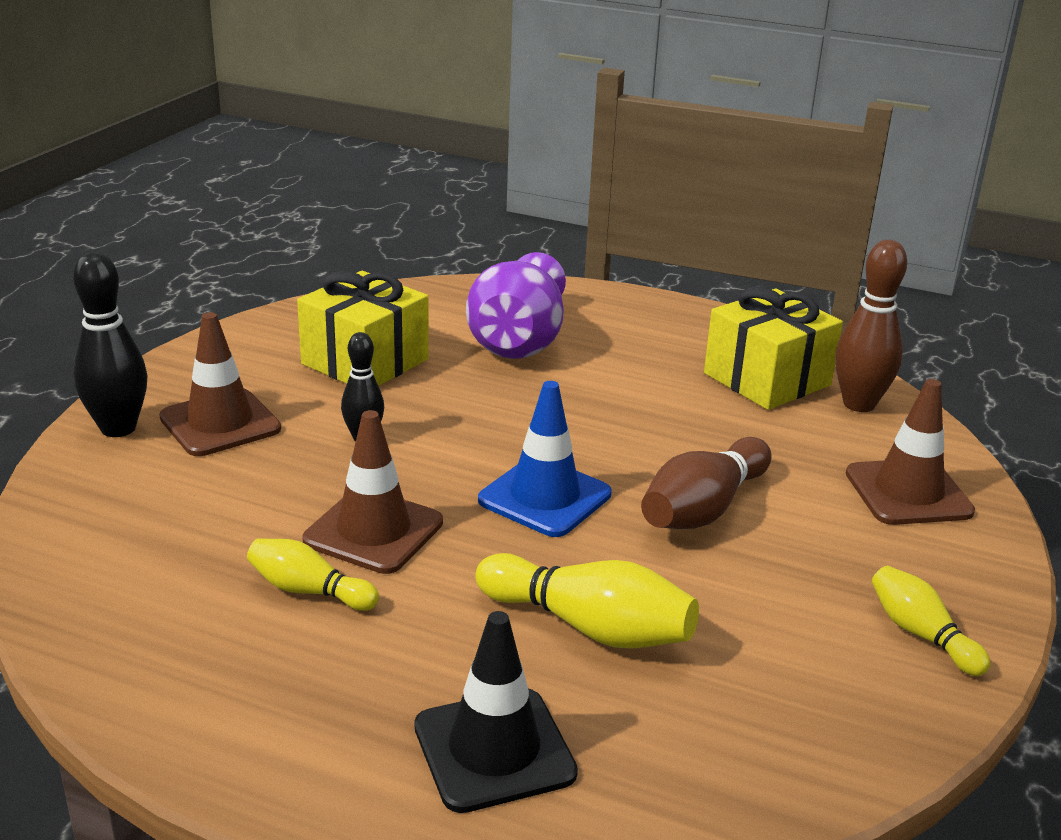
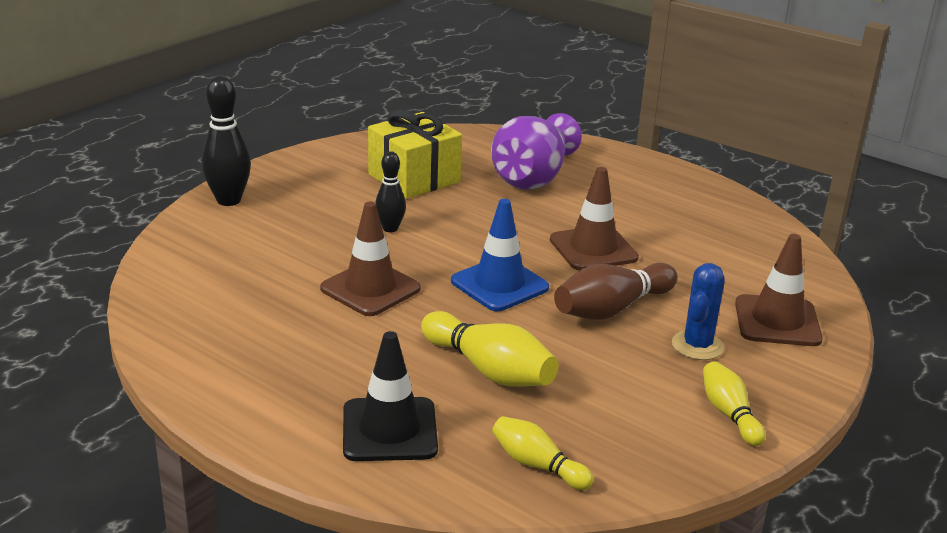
camera: 15 degrees right, 0 degrees up
(220, 423) = (297, 206): brown traffic cone -> brown traffic cone (593, 249)
(309, 591) = (312, 318): yellow bowling pin -> yellow bowling pin (537, 465)
(767, 379) = (711, 228): yellow gift -> none
(833, 543) = (697, 346): none -> blue cactus
(859, 404) = (775, 255): brown bowling pin -> none

